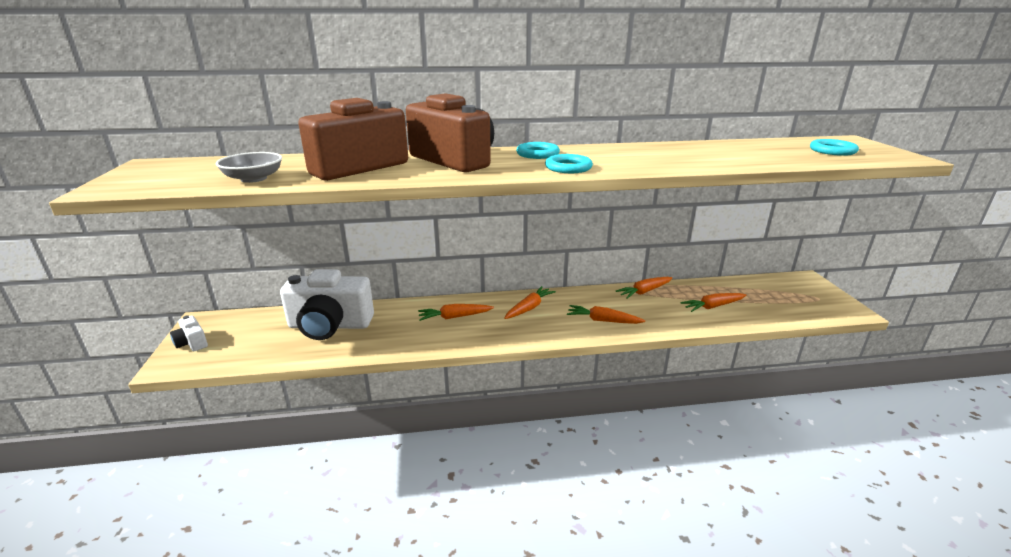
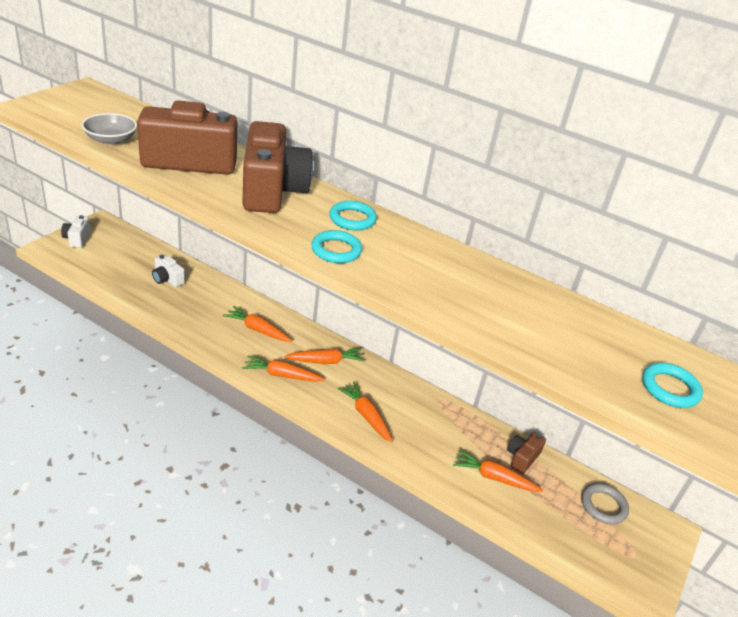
camera: 35 degrees right, 10 degrees up
(330, 326) = (167, 279): white camera -> white camera, size x0.44
(644, 291) = (454, 417): orange carrot -> orange carrot (282, 375)
(706, 289) = (522, 458): none -> brown camera
(771, 286) = (603, 506): none -> grey ring

